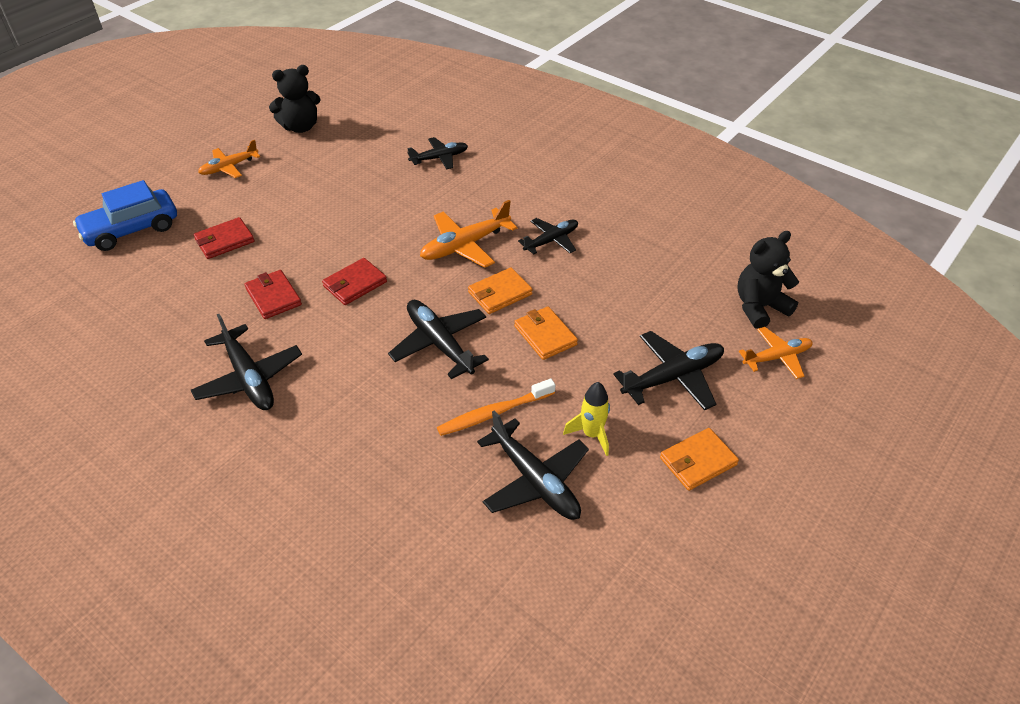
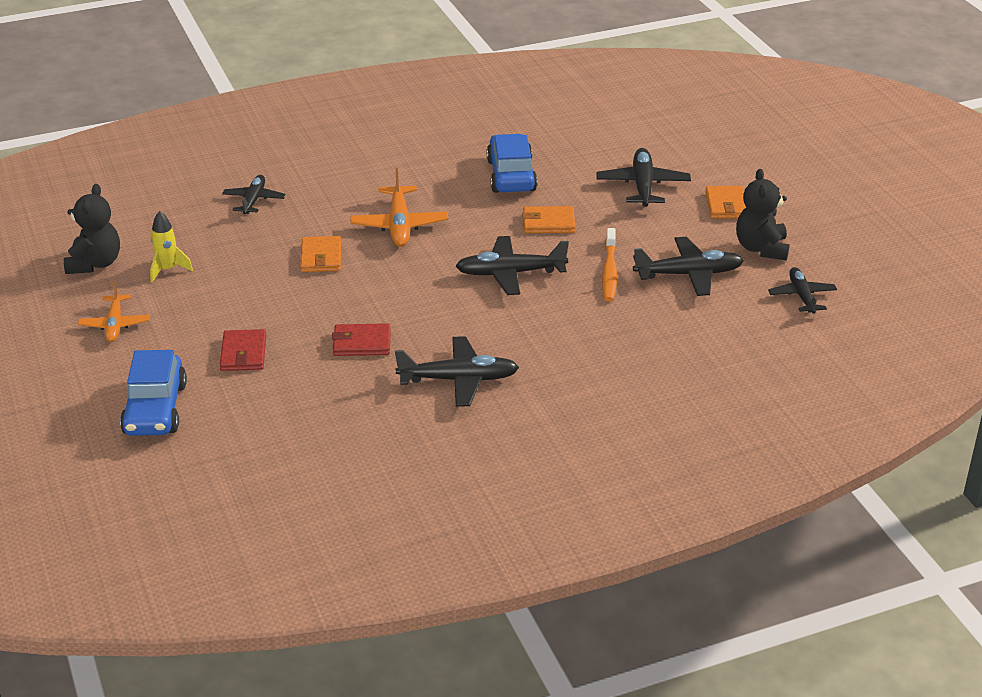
camera: 60 degrees left, 10 degrees down
(355, 284) = (391, 295): red wallet -> none
(500, 293) = (479, 227): orange wallet -> orange wallet (321, 257)
(551, 241) = (439, 183): black plane -> black plane (802, 296)
(592, 434) = (667, 237): yellow rocket -> yellow rocket (168, 270)
(604, 279) = (511, 175): none -> blue car
(759, 307) = (608, 126): black teddy bear -> black teddy bear (761, 248)
(776, 357) = (662, 139): orange plane -> none

